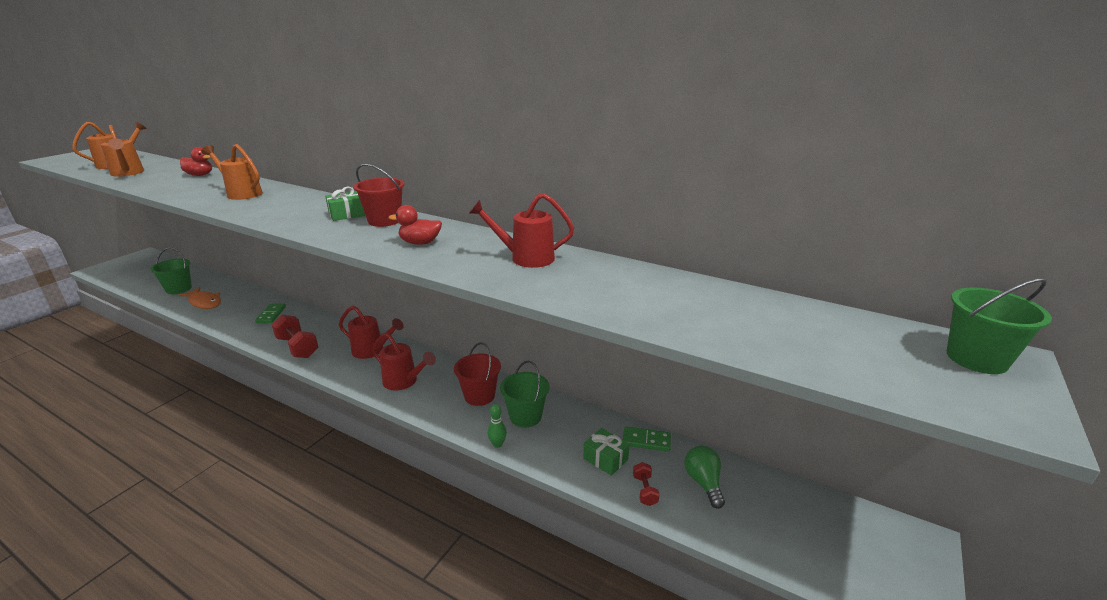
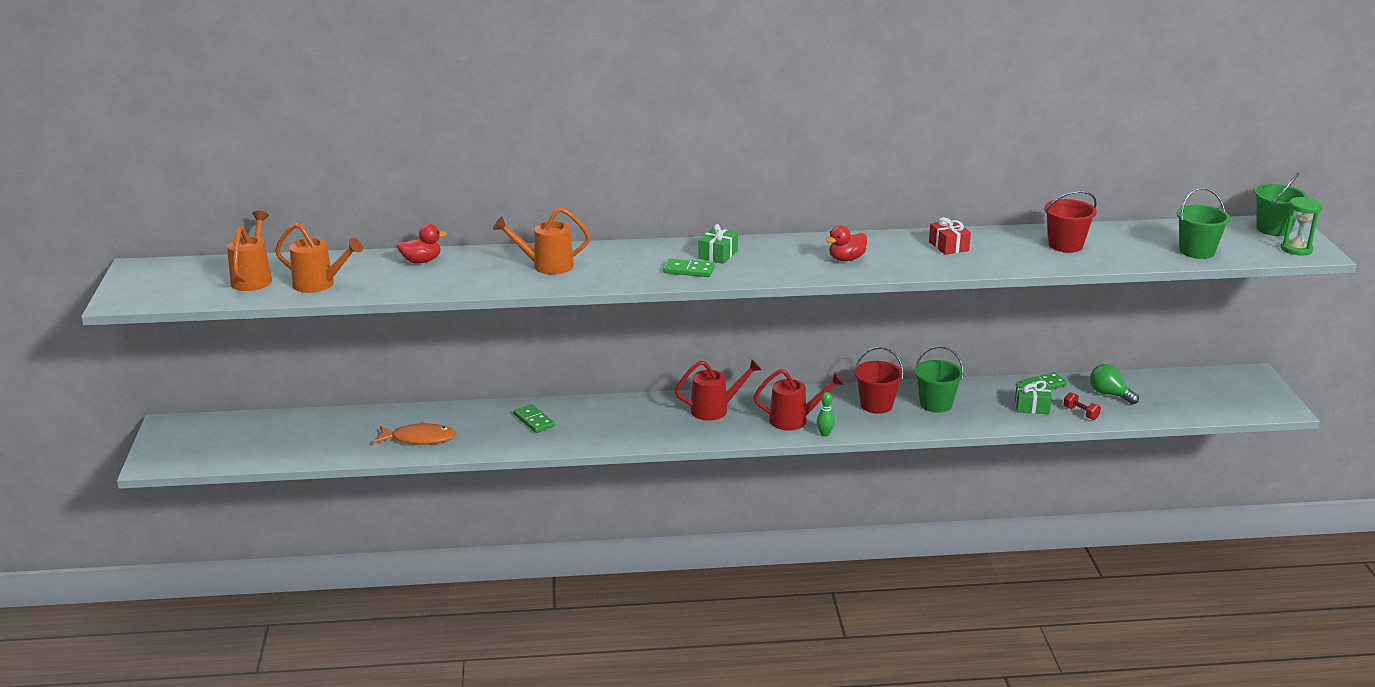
camera: 35 degrees left, 0 degrees up
(179, 289) = (344, 439): green bucket -> green bucket (1197, 251)
(297, 347) = (634, 434): red dumbbell -> none
(301, 218) = (688, 270): none -> green domino
(384, 221) = (767, 250): red bucket -> red bucket (1065, 245)
(497, 444) = (945, 428): green bowling pin -> green bowling pin (824, 434)
(526, 258) = (948, 246): red watering can -> red gift
(986, 401) = (1296, 249): none -> green hourglass

